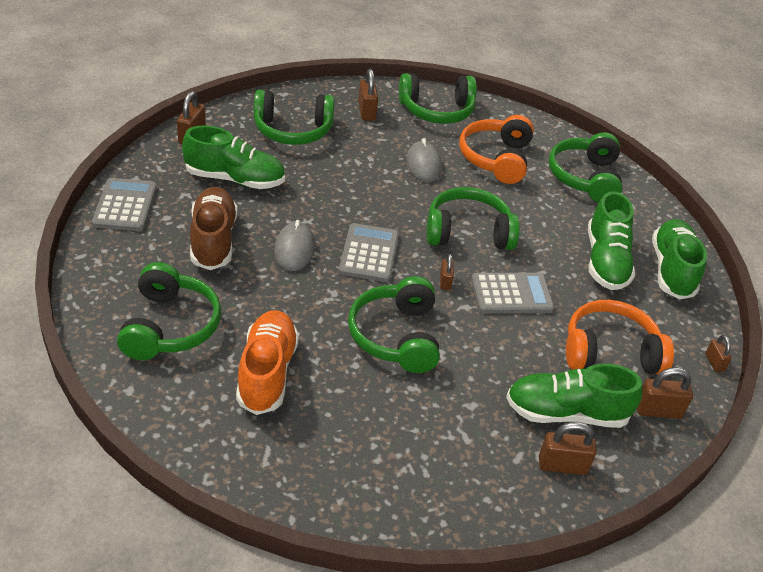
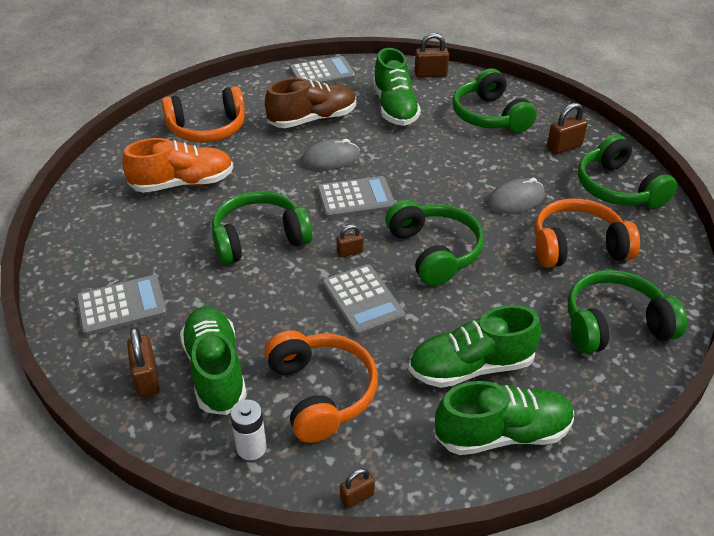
camera: 75 degrees right, 0 degrees up
(170, 326) = (208, 129): green headphones -> orange headphones
(454, 467) = (122, 306): none -> grey calculator
(658, 411) = (251, 448): brown padlock -> white battery

